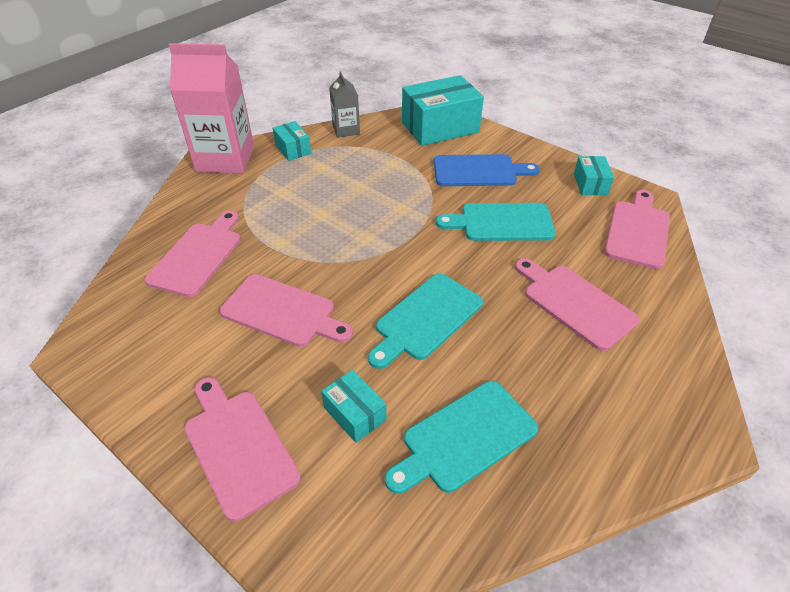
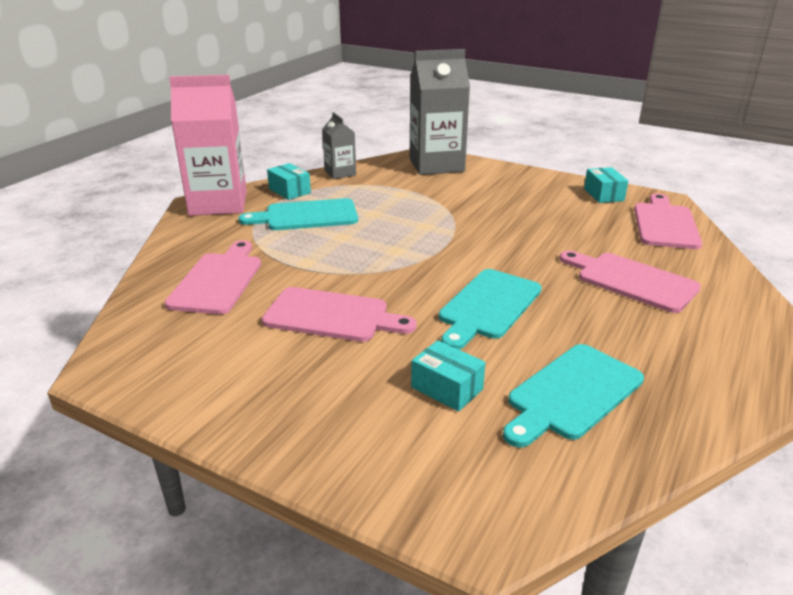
camera: 10 degrees left, 15 degrees down
(238, 447) = (328, 430): pink cutting board -> none
(440, 127) = (436, 165): turquoise box -> grey carton
(478, 171) = (490, 193): blue cutting board -> none
(502, 222) = (531, 228): turquoise cutting board -> turquoise cutting board (306, 216)

